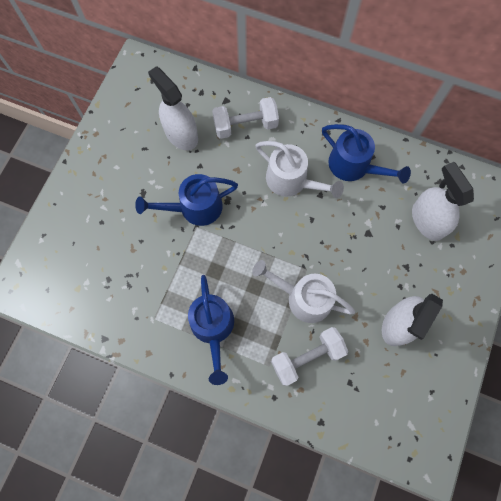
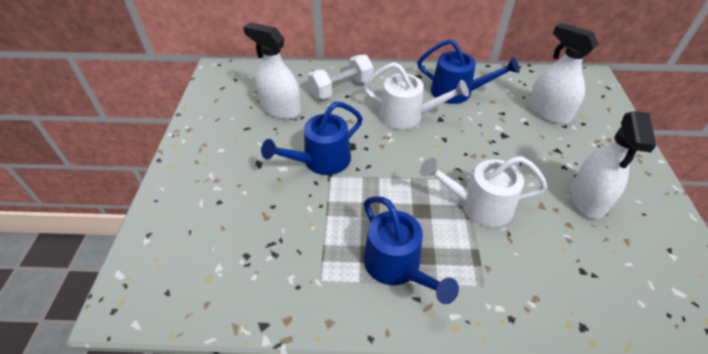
camera: 20 degrees left, 25 degrees down
(307, 357) = (520, 261): white dumbbell -> none

